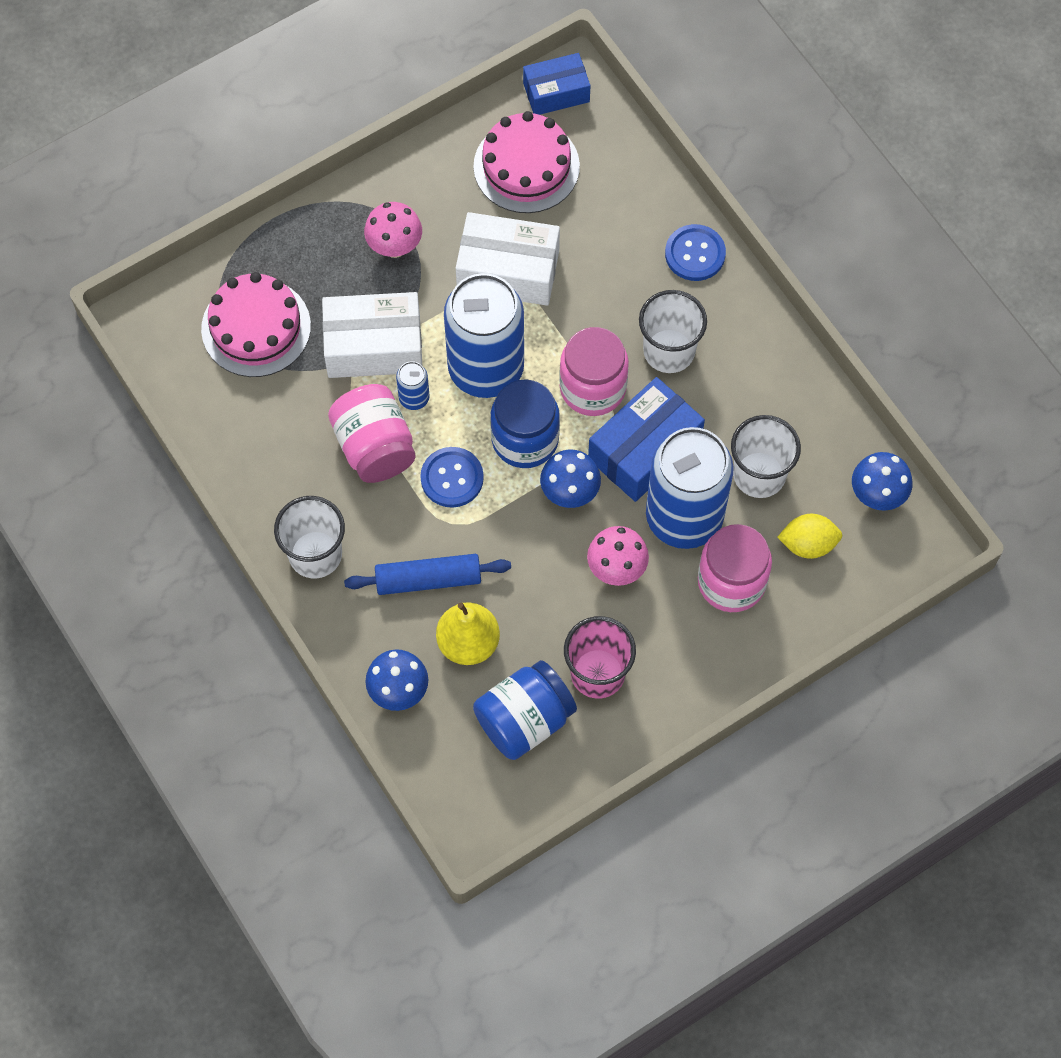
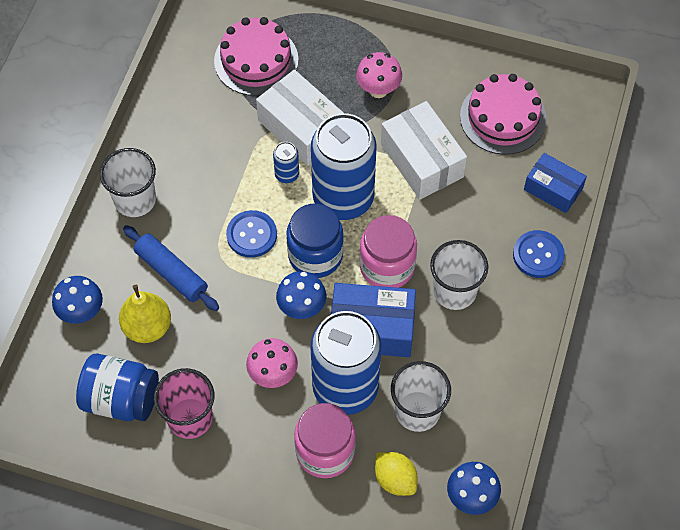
camera: 50 degrees right, 5 degrees down
(374, 447) = (235, 178): pink jar -> none
(556, 92) = (570, 96): blue box -> blue box (553, 189)

